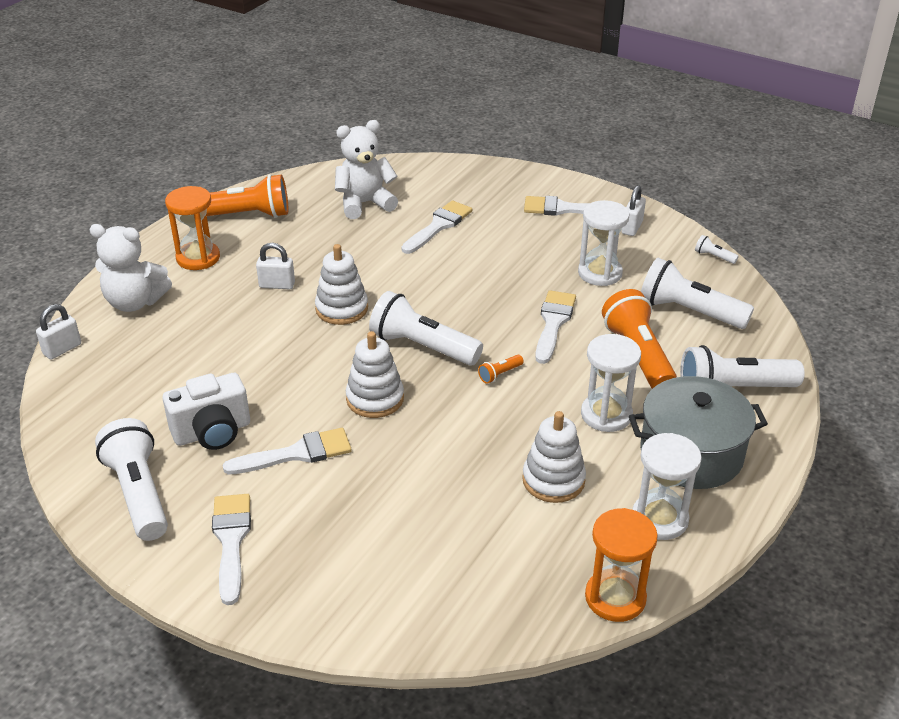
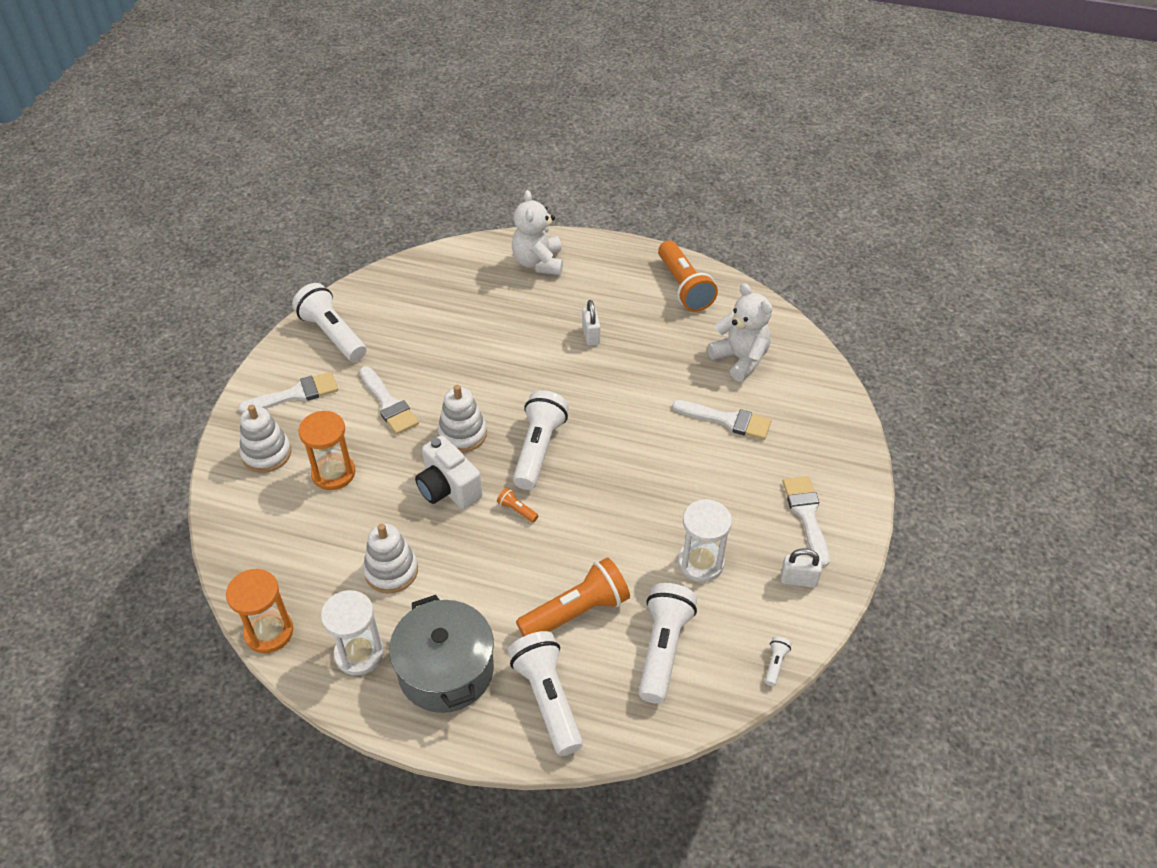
camera: 75 degrees right, 10 degrees up
(62, 349) = (471, 245): white padlock -> none
(139, 493) = (332, 334): white flashlight -> white flashlight turned 90 degrees counterclockwise
(198, 258) = (609, 278): orange hourglass -> orange hourglass (333, 473)
(212, 432) = (401, 352): white camera -> white camera (448, 488)
(342, 309) = (573, 384): white stacking toy -> white stacking toy (266, 454)
(553, 323) = (604, 537): white brush -> none
(606, 414) = (483, 597): white hourglass -> none

